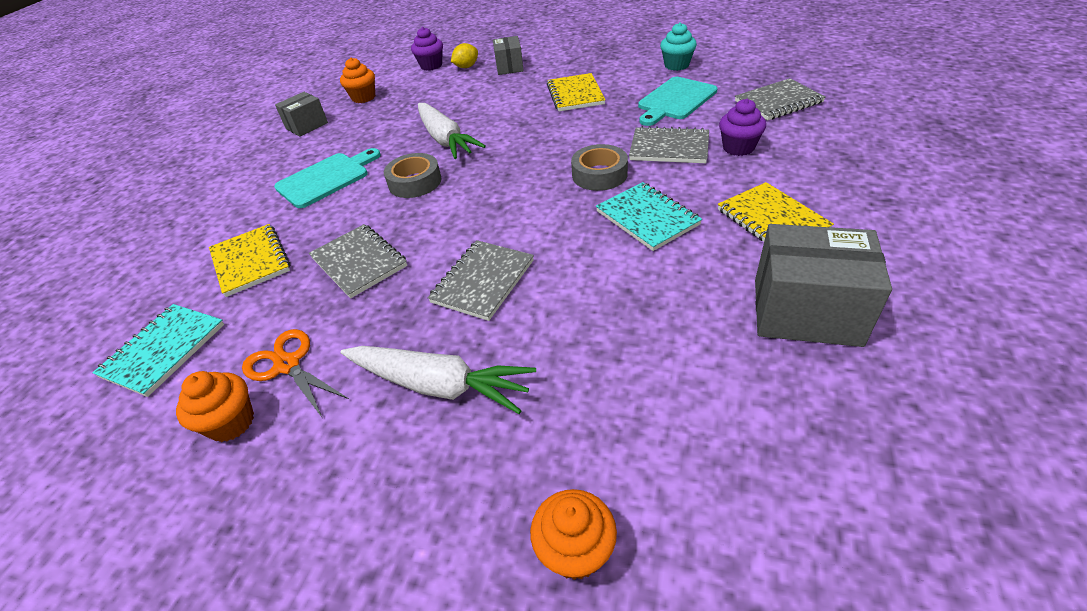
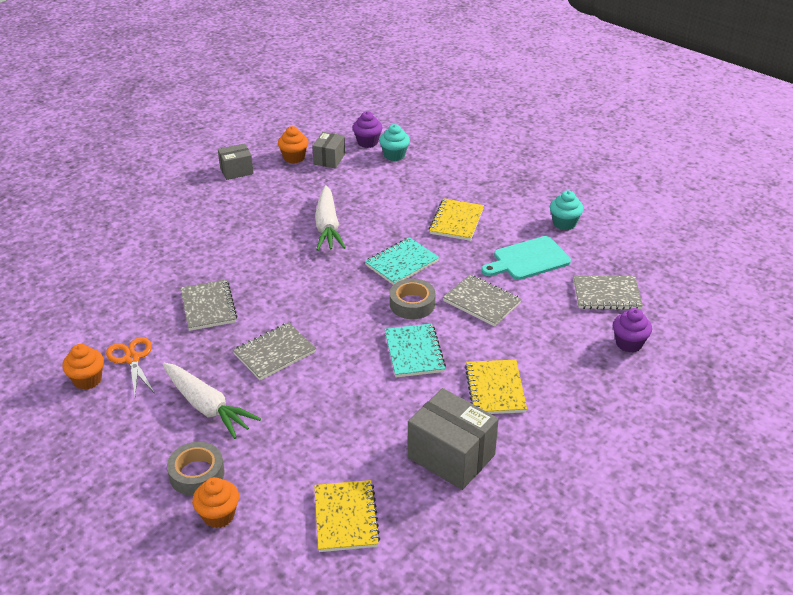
camera: 20 degrees right, 5 degrees down
(163, 350) = (68, 320): turquoise notebook -> turquoise notebook (401, 263)
(251, 261) = (143, 278): yellow notebook -> yellow notebook (346, 517)
(326, 178) = (224, 228): turquoise cutting board -> none
(415, 182) = (281, 257): grey tape -> grey tape (197, 474)
(466, 67) = (394, 155): yellow lemon -> turquoise cupcake
(509, 67) = (428, 170): grey box -> grey box (329, 159)
(738, 148) = (532, 323): purple cupcake -> purple cupcake (629, 343)

